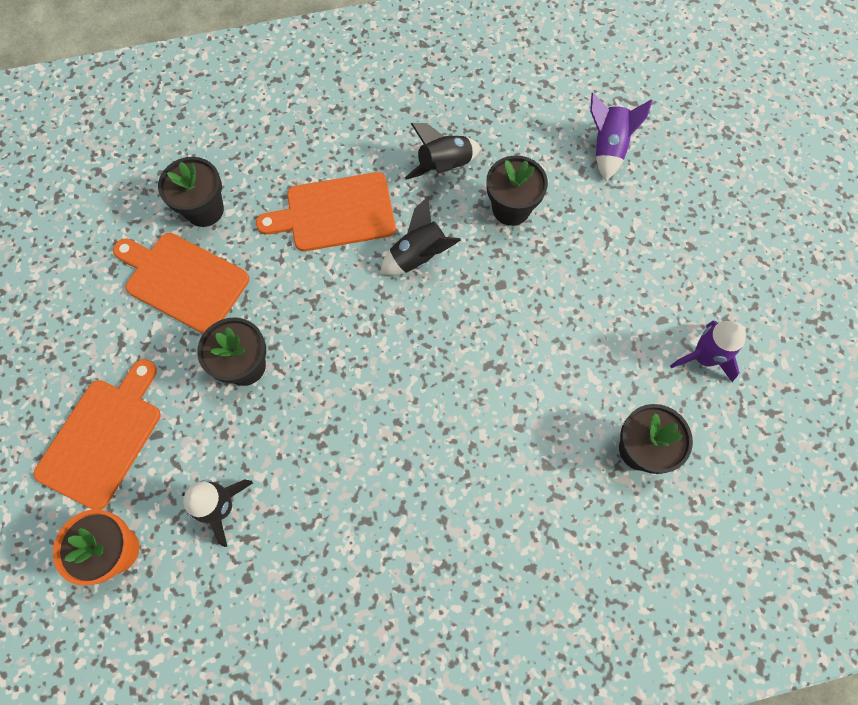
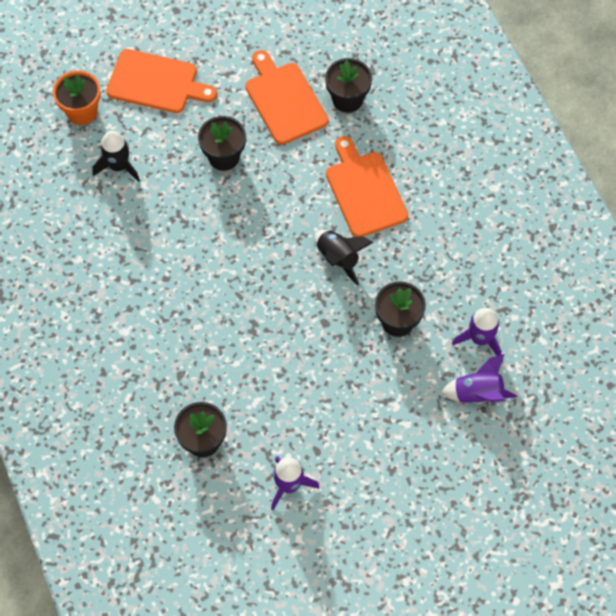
camera: 80 degrees right, 5 degrees down
(183, 280) = (284, 100): orange cutting board -> orange cutting board turned 45 degrees counterclockwise
(444, 167) = (427, 264): black rocket -> none
(544, 134) = (480, 339): none -> purple rocket

